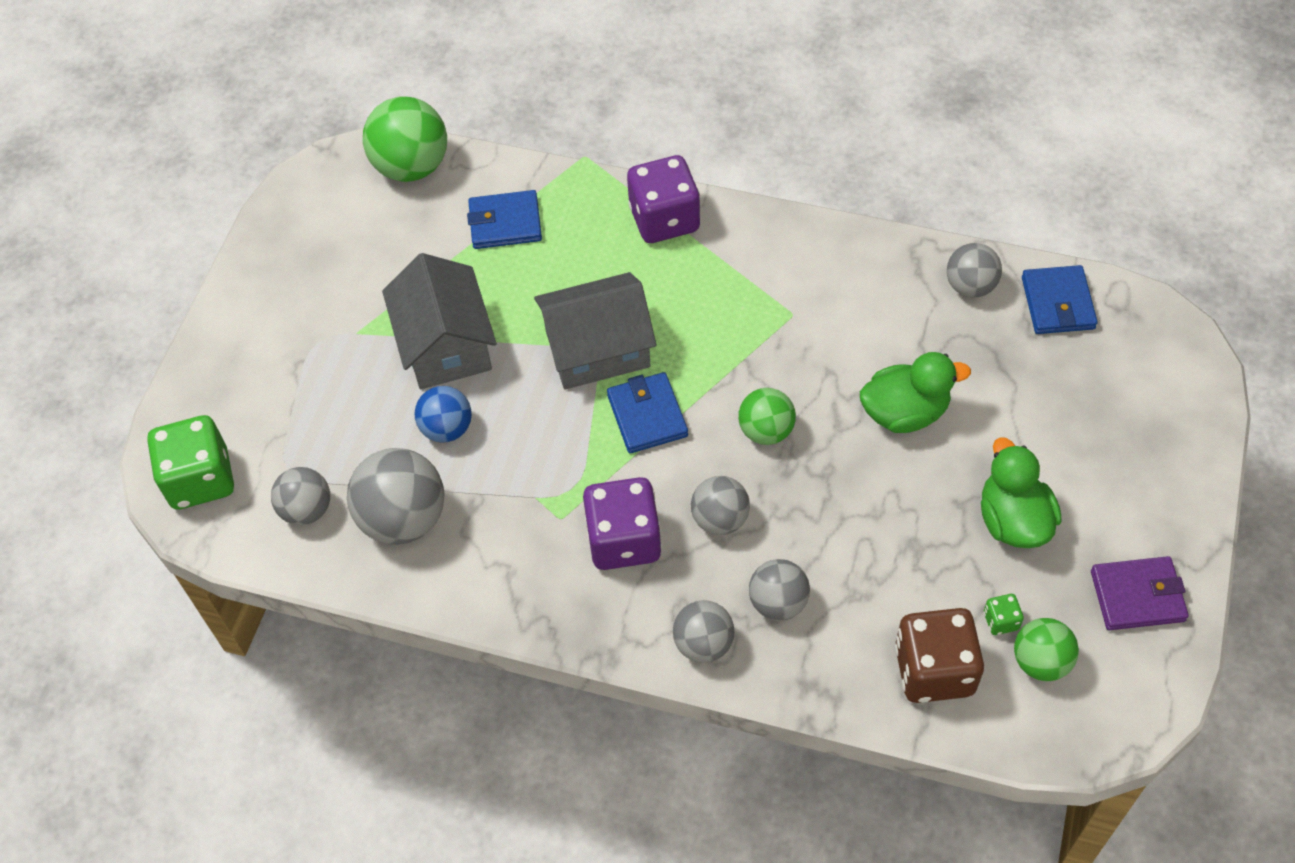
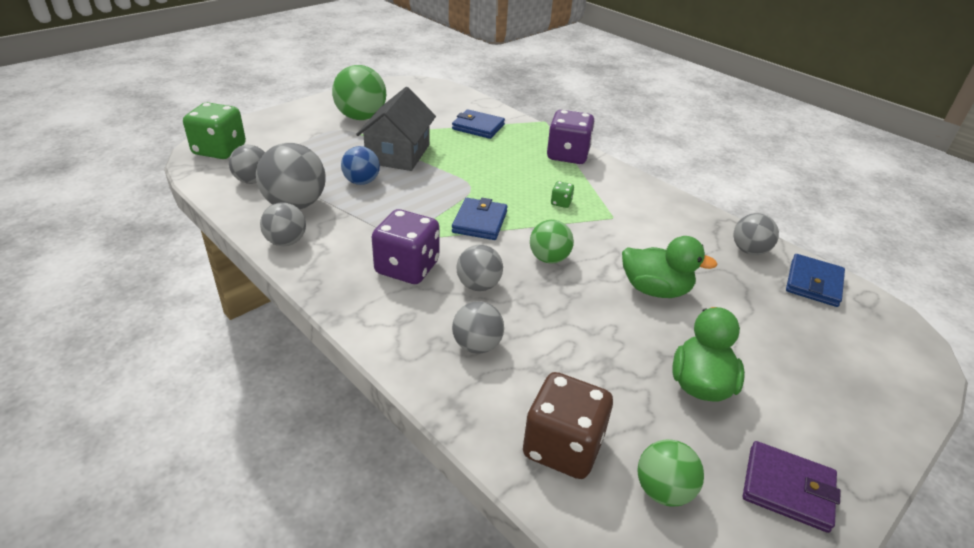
camera: 25 degrees right, 20 degrees down
(411, 166) = (452, 95): green ball -> green ball (361, 117)
(597, 349) = (479, 186): grey house -> none
(703, 643) = (403, 342): grey ball -> grey ball (286, 242)
(1000, 621) = (645, 443): green dice -> green dice (561, 203)

